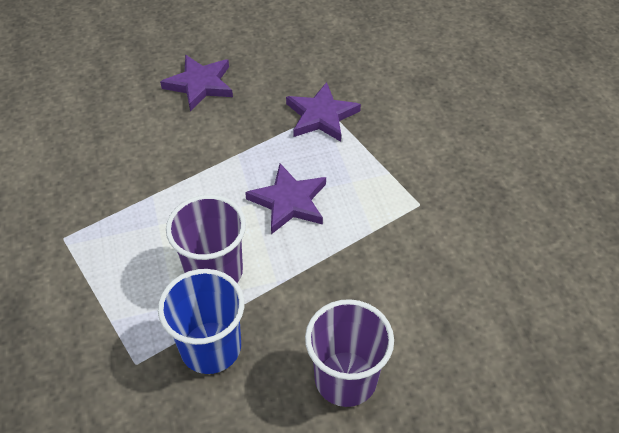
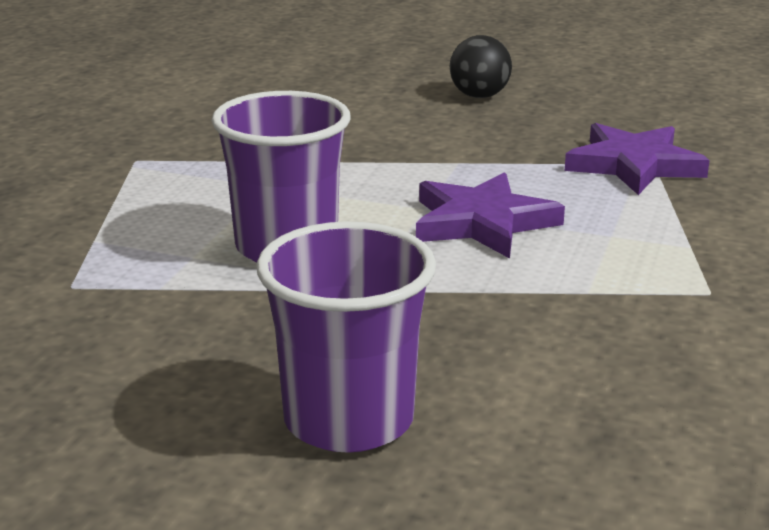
camera: 35 degrees right, 25 degrees down
(200, 85) = (479, 96): purple star -> black ball
(211, 347) = (187, 310): blue cup -> none

